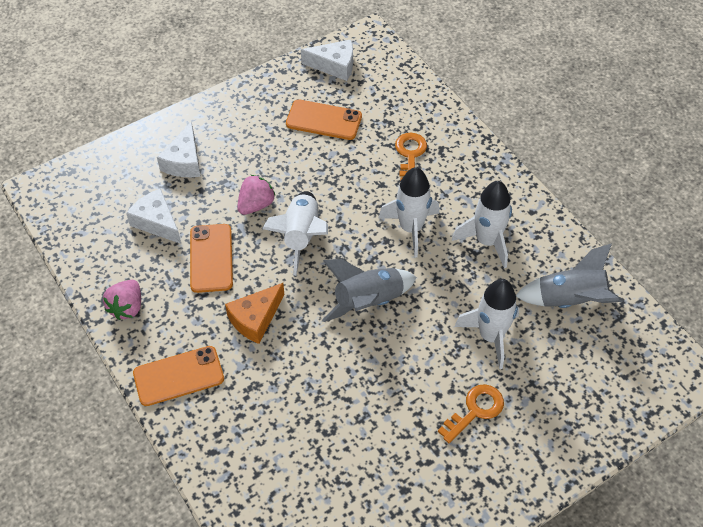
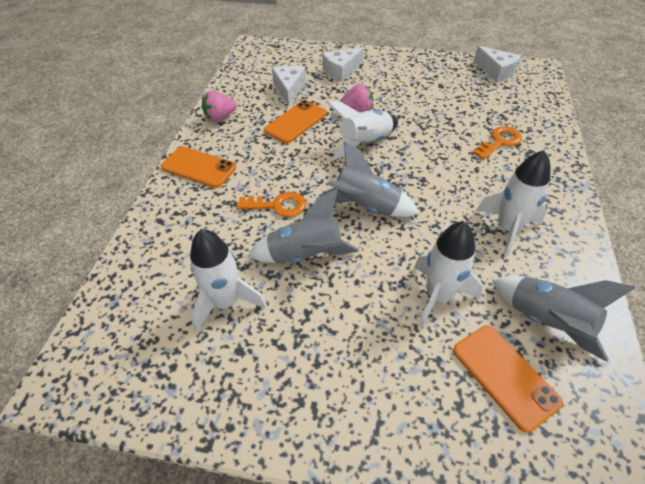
camera: 45 degrees right, 5 degrees down
(255, 319) = (280, 168): orange cheese -> none
(324, 120) = (455, 93): orange phone -> orange phone (504, 376)
(368, 381) = (305, 255): none -> grey rocket
(411, 228) = (450, 183): white rocket -> white rocket (226, 302)
(475, 410) = (363, 340): orange key -> orange key (277, 205)

